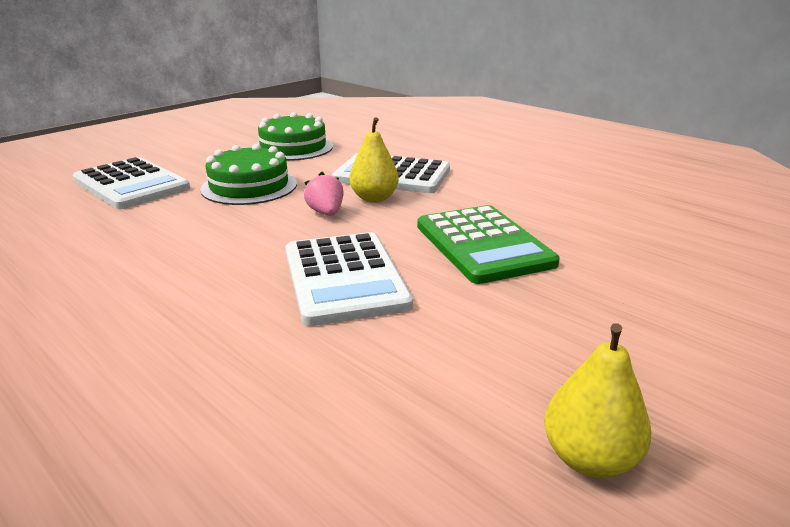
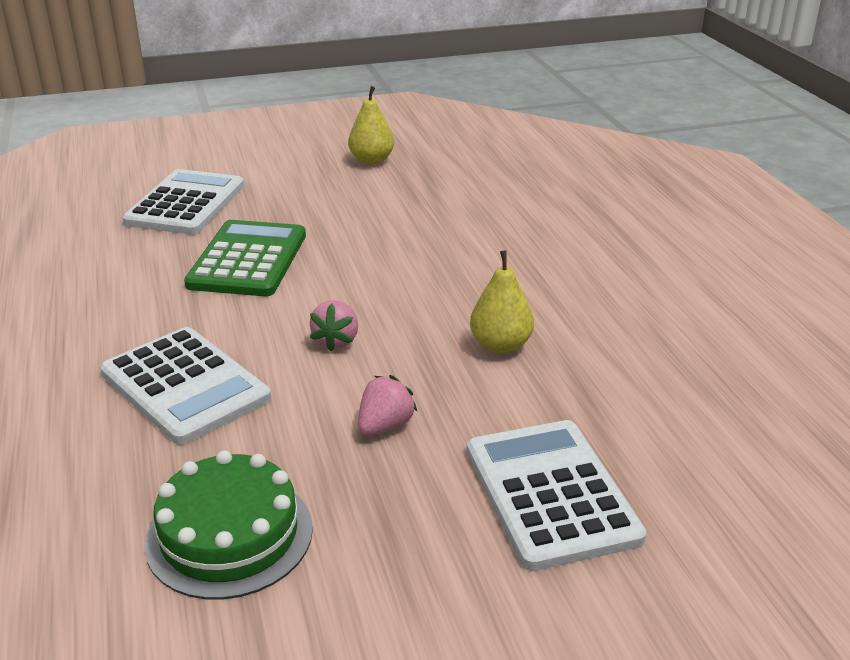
camera: 150 degrees left, 5 degrees up
(249, 186) = (385, 426): green cake -> pink strawberry
(344, 278) = (391, 264): white calculator -> white calculator (186, 204)
(374, 198) = (262, 347): yellow pear -> yellow pear (500, 345)

